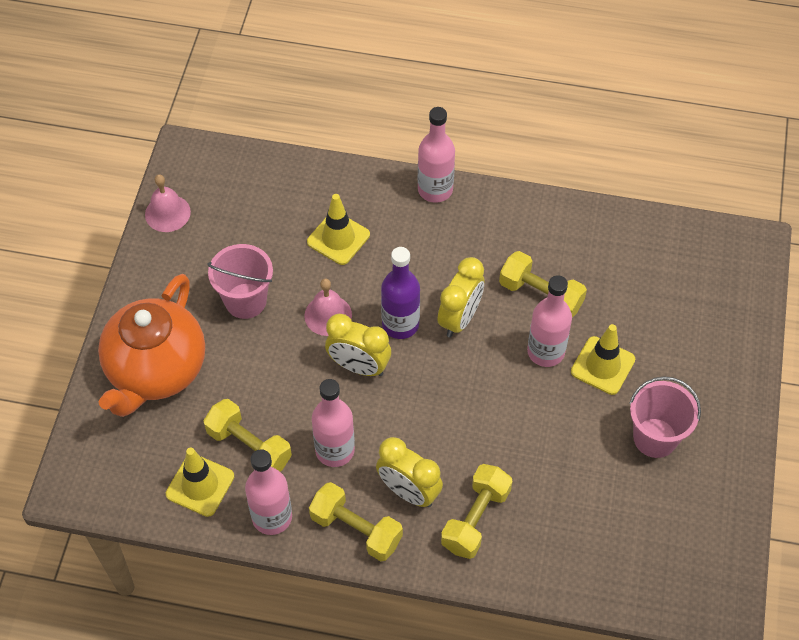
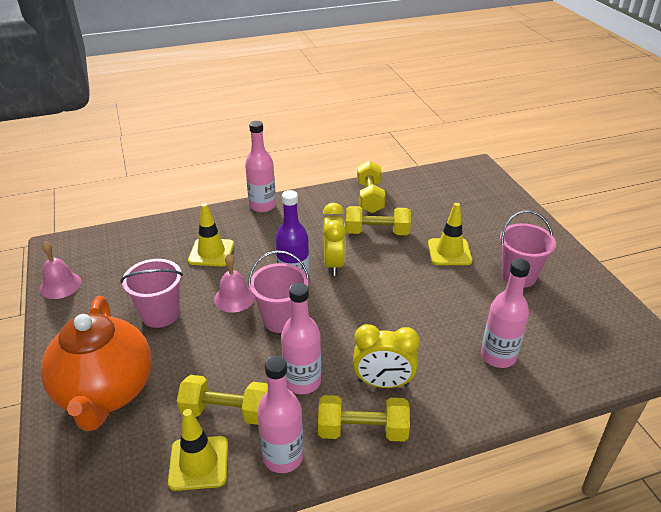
camera: 30 degrees left, 20 degrees down
(359, 366) = (281, 319): yellow clock -> pink bucket
(475, 519) = (448, 377): yellow dumbbell -> yellow dumbbell (370, 197)
(545, 352) = (407, 259): pink bottle -> pink bottle (498, 356)

